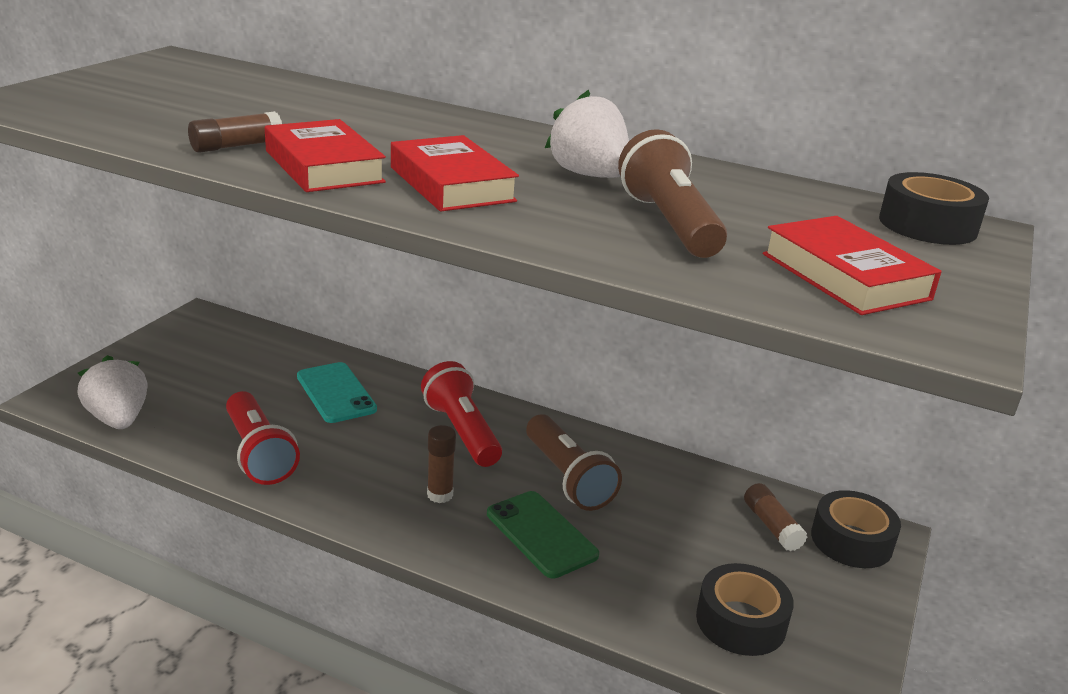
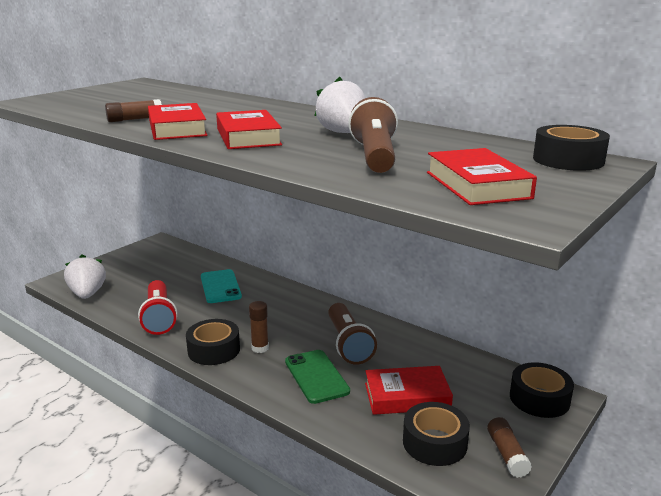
camera: 15 degrees right, 5 degrees down
(370, 504) = (214, 350): none -> black tape
(462, 432) = (290, 313): red flashlight -> none
(679, 554) = (407, 396): none -> red book
(771, 526) = (482, 384): brown glue stick -> brown glue stick (507, 454)

